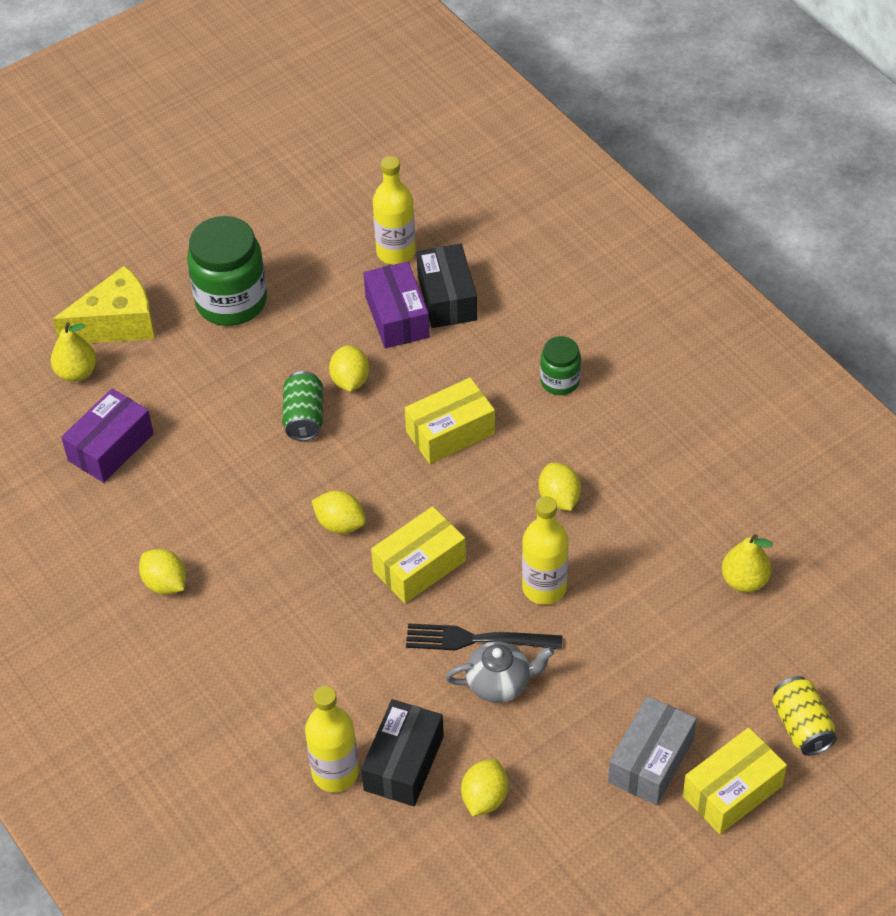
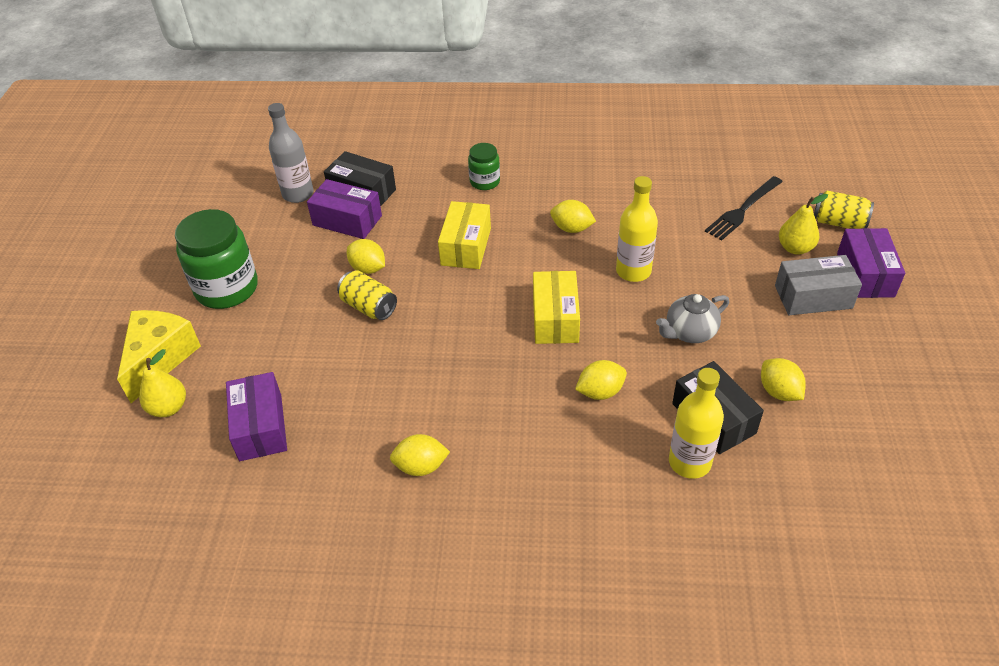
camera: 50 degrees left, 5 degrees down
(304, 417) = (369, 307): green can -> yellow can
(340, 524) = (477, 338): yellow lemon -> yellow lemon (600, 392)
(396, 252) = (298, 194): yellow bottle -> grey bottle
(476, 639) = (643, 324): black fork -> black fork (742, 210)
(500, 683) = (689, 332): grey teapot -> grey teapot turned 150 degrees counterclockwise
(651, 761) = (813, 297): grey box -> grey box turned 75 degrees counterclockwise
(732, 791) = (865, 275): yellow box -> purple box
(744, 580) = (711, 189): yellow pear -> yellow pear (795, 248)

